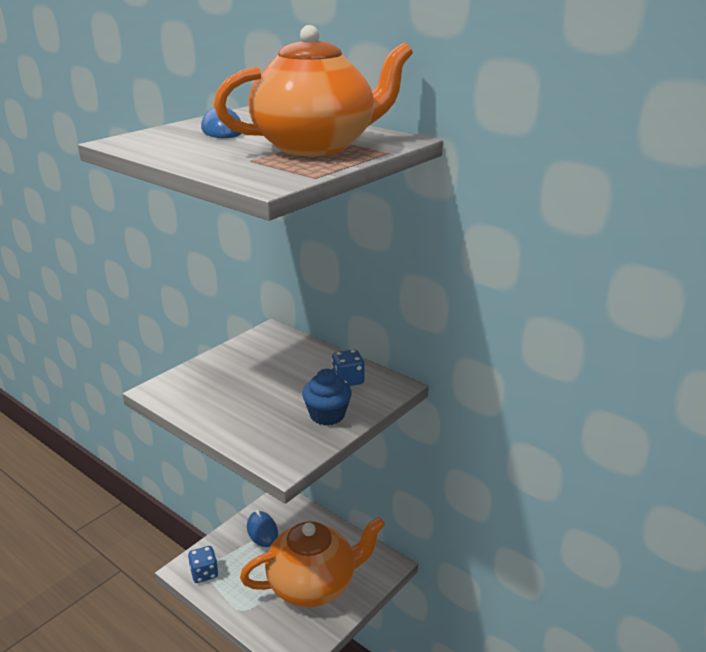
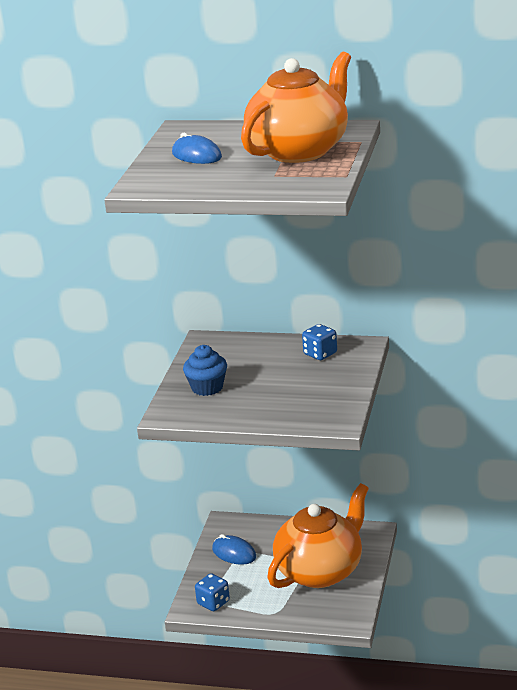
camera: 25 degrees left, 0 degrees up
(327, 415) = (333, 382): blue cupcake -> blue cupcake (207, 388)

